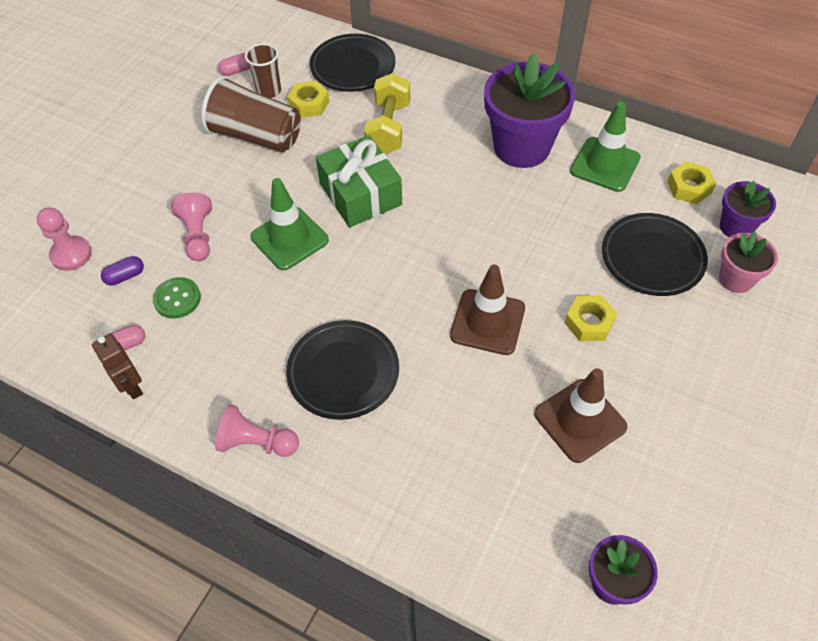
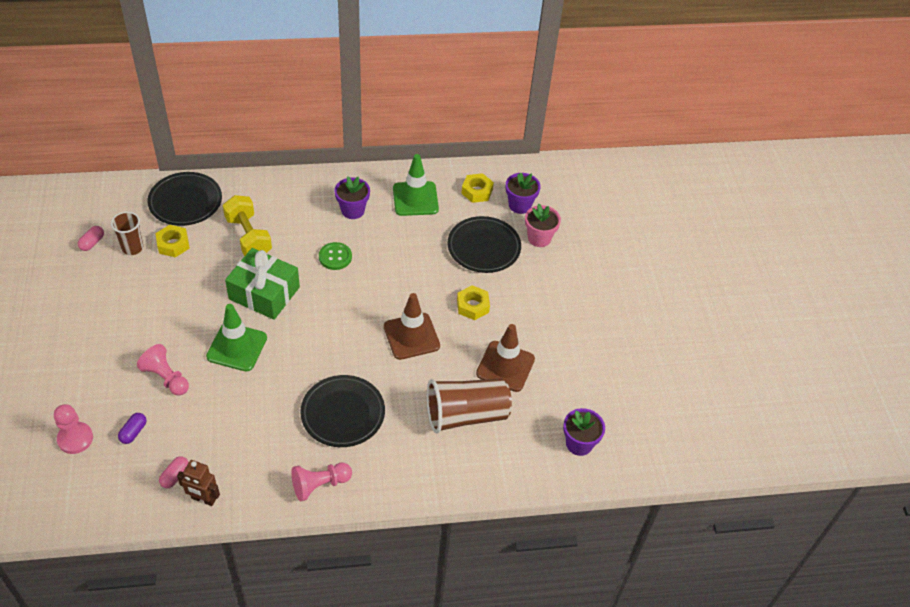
camera: 40 degrees left, 5 degrees down
(177, 299) = (187, 427): green button -> green button (335, 257)
(256, 136) = (151, 286): brown cup -> brown cup (466, 415)
(521, 147) = (352, 210): purple flower pot -> purple flower pot, size x0.53

